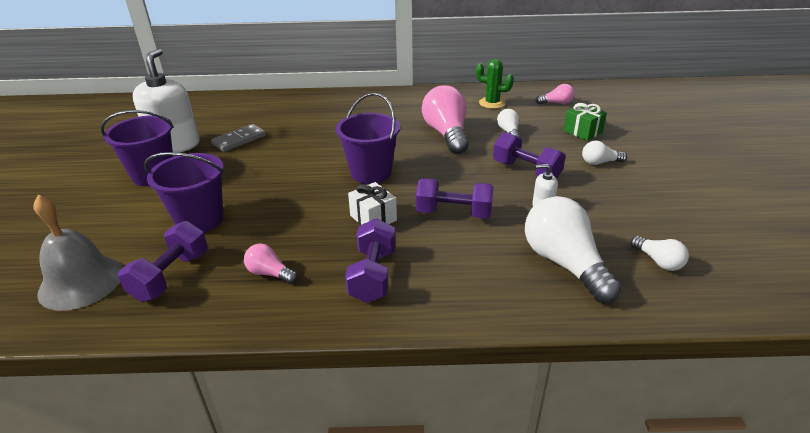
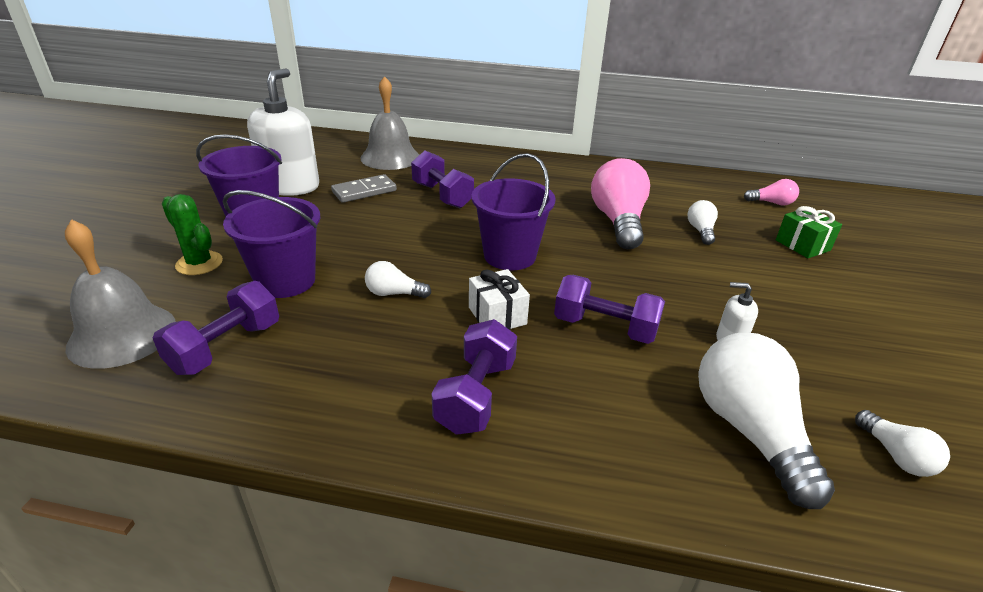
camera: 10 degrees right, 0 degrees up
(251, 109) = (390, 157): none -> grey bell
(270, 273) = (345, 367): pink light bulb -> none
(492, 103) = (685, 191): green cactus -> green cactus (199, 263)
(526, 171) = (715, 286): purple dumbbell -> purple dumbbell (442, 195)
(600, 162) = (822, 291): white light bulb -> white light bulb (394, 293)

